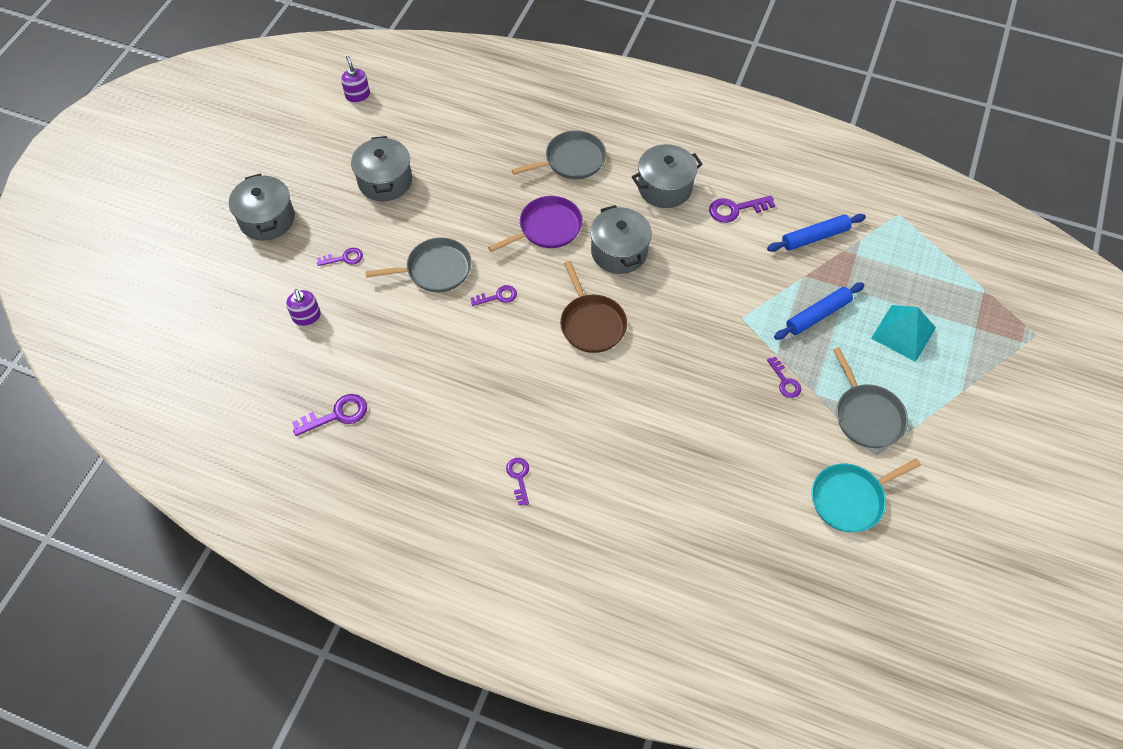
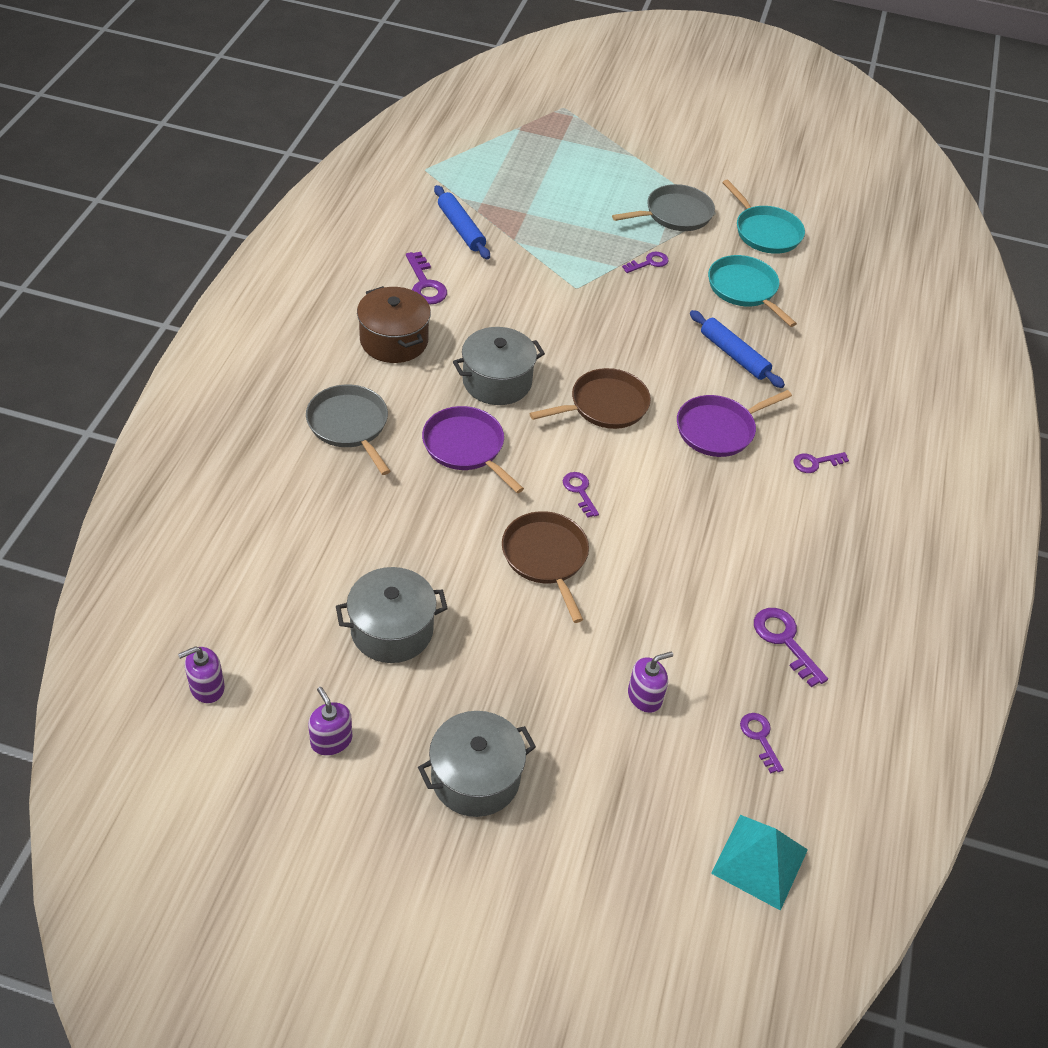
camera: 100 degrees left, 10 degrees down
(309, 151) = (331, 740): none -> purple soap dispenser
(344, 258) = (539, 664): purple key -> purple key (759, 738)
(435, 269) = (546, 557): grey pan -> brown pan
(561, 405) = (718, 430): none -> purple pan
(664, 187) = (394, 340): grey pot -> brown pot
(754, 461) = (744, 289): none -> turquoise pan
(817, 315) = (564, 235): blue rolling pin -> blue rolling pin (734, 355)
(903, 333) = (575, 182): turquoise pyramid -> turquoise pyramid (759, 861)

